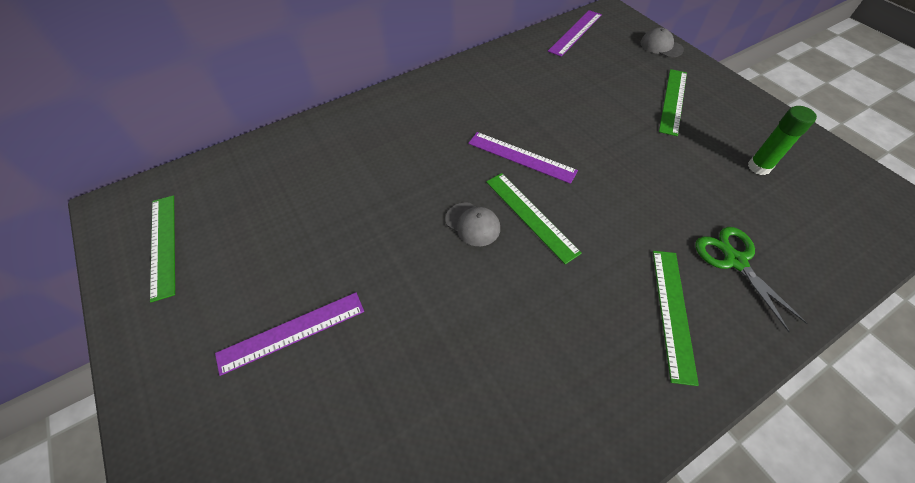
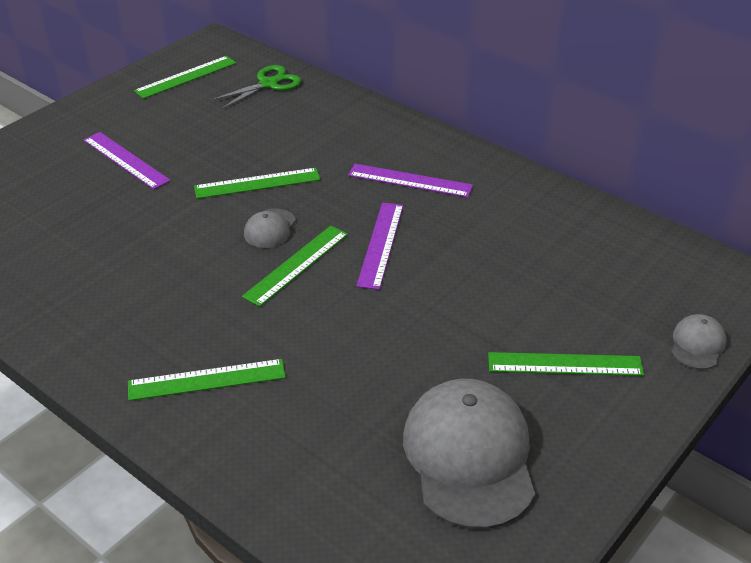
camera: 70 degrees right, 15 degrees down
(399, 220) = (257, 183): none -> green ruler
(575, 32) = (664, 253): purple ruler -> purple ruler (410, 180)
(735, 261) = (292, 429): green scissors -> green scissors (268, 84)
(759, 167) = (469, 456): green glue stick -> grey cap

